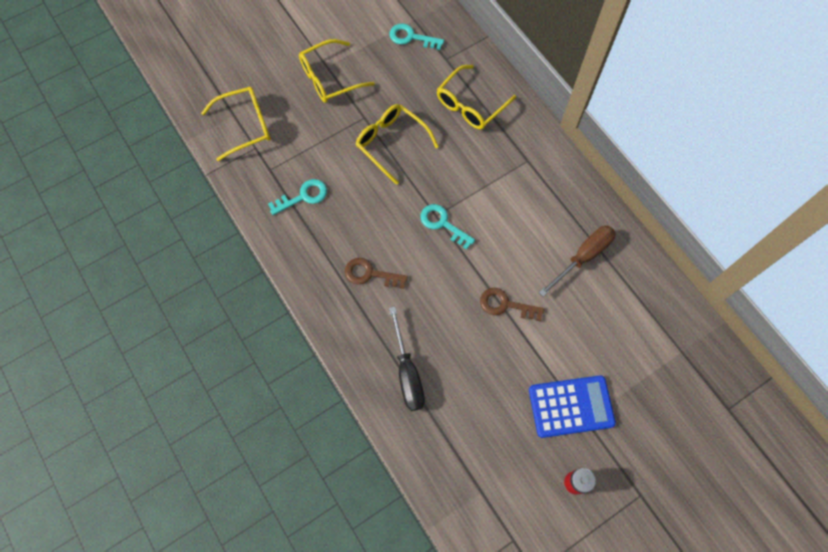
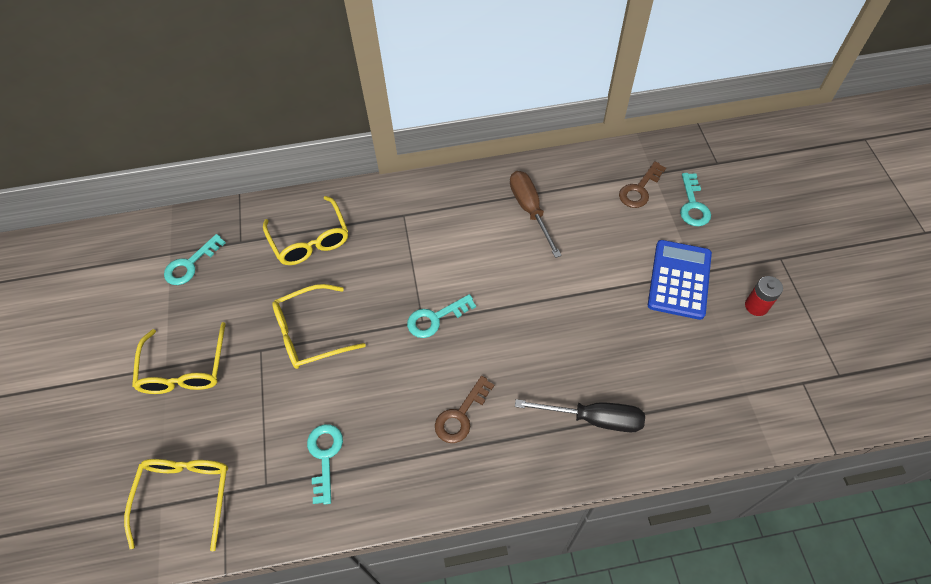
camera: 65 degrees left, 10 degrees down
(505, 305) = (553, 294): brown key -> brown key (639, 189)
(662, 398) = (693, 205): none -> turquoise key

